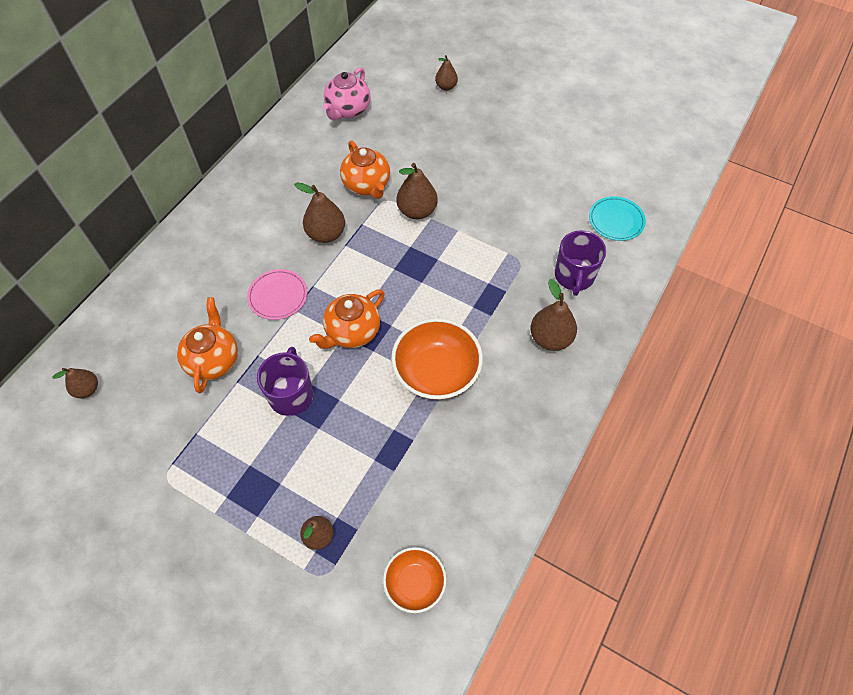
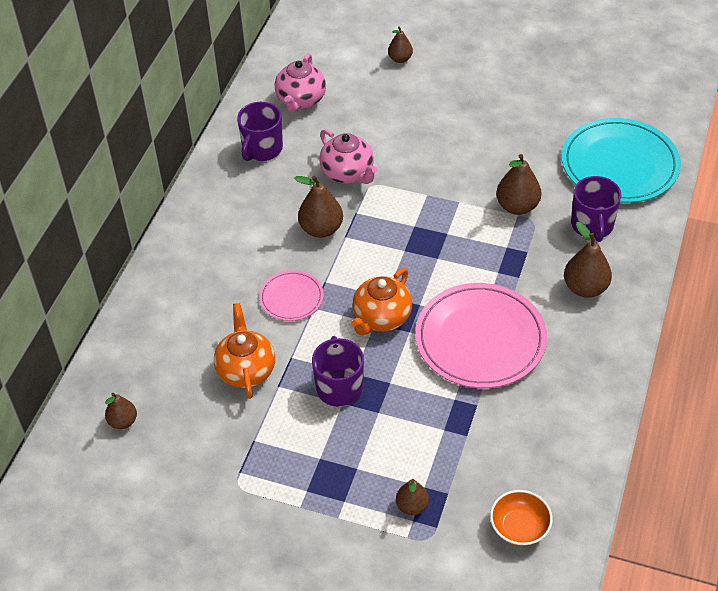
camera: 10 degrees left, 10 degrees down
(299, 149) = (262, 149): none -> purple mug
(367, 185) = (348, 173): orange teapot -> pink teapot
(417, 211) = (410, 190): brown pear -> brown pear (517, 206)
(436, 372) = (480, 339): orange bowl -> pink plate
(616, 220) = (619, 164): turquoise plate -> turquoise plate, size x1.97

